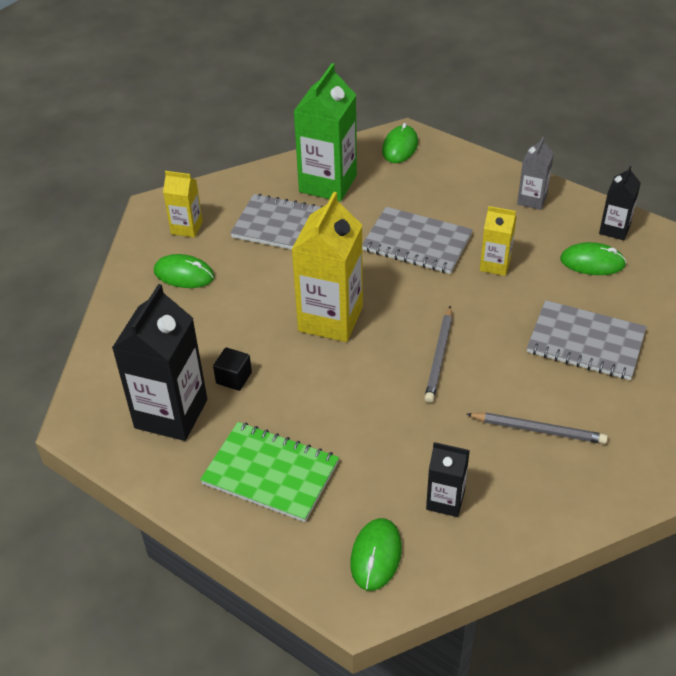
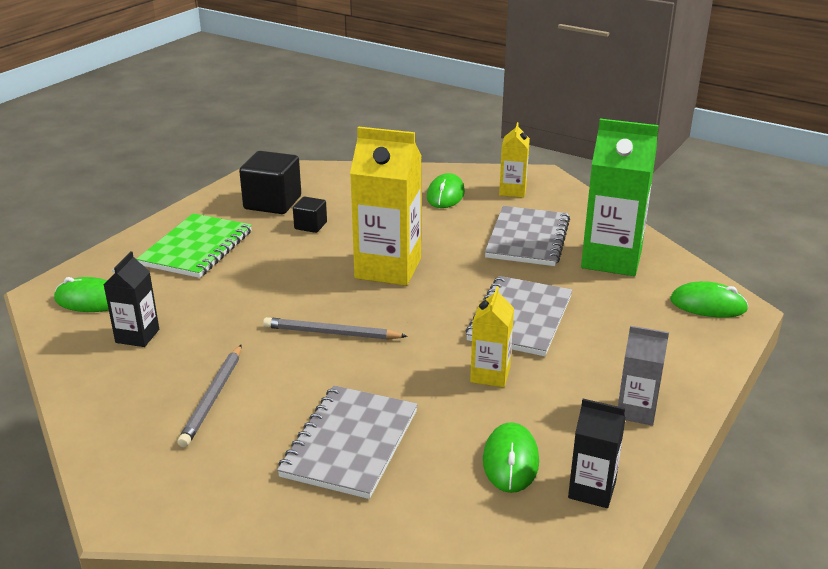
camera: 85 degrees right, 15 degrees down
(171, 414) = (272, 203): black carton -> black cube

